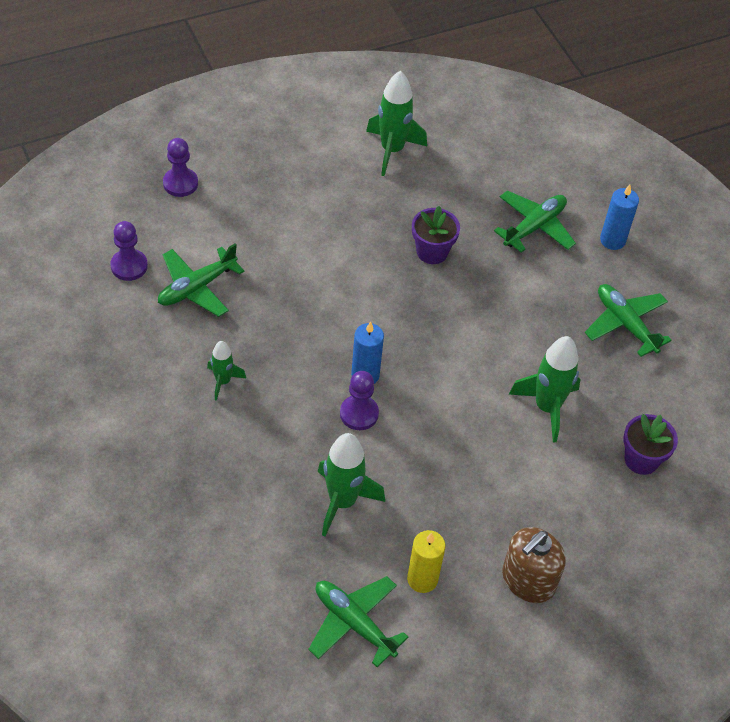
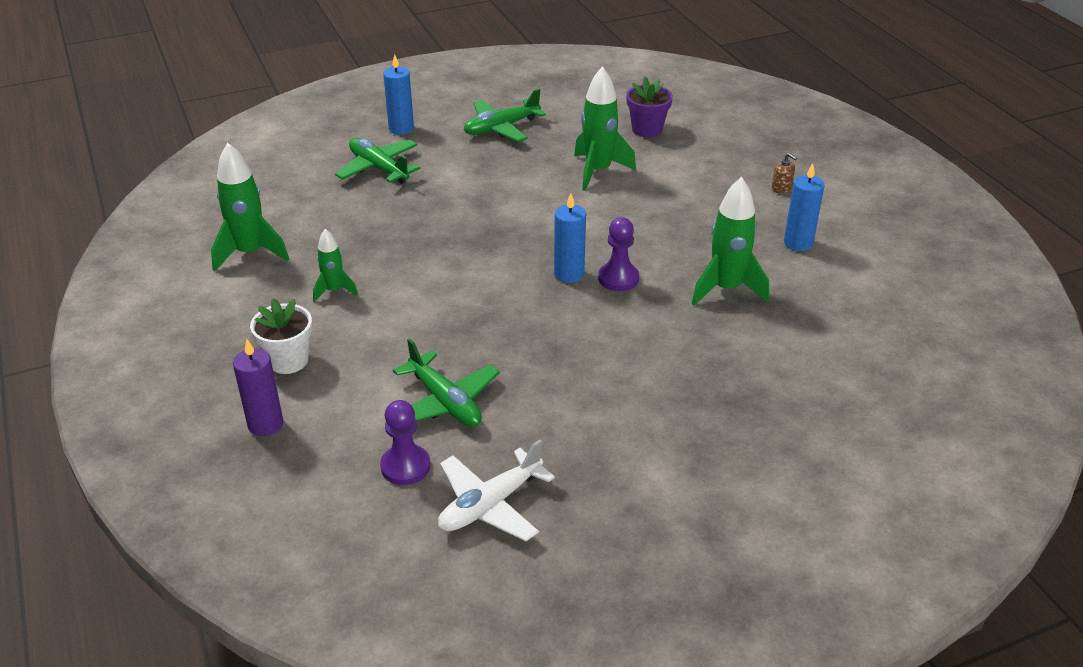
camera: 85 degrees left, 15 degrees down
(85, 317) = (490, 505): none -> white plane
(180, 183) = (265, 424): purple pawn -> purple candle
(223, 381) = (585, 375): green rocket -> green rocket (334, 291)
(251, 189) = (288, 360): none -> white flower pot
(354, 623) = (857, 282): green plane -> none
(422, 579) = (798, 243): yellow candle -> blue candle
(432, 252) = (405, 229): purple flower pot -> none
(528, 580) = (781, 188): brown soap dispenser -> brown soap dispenser, size x0.44

